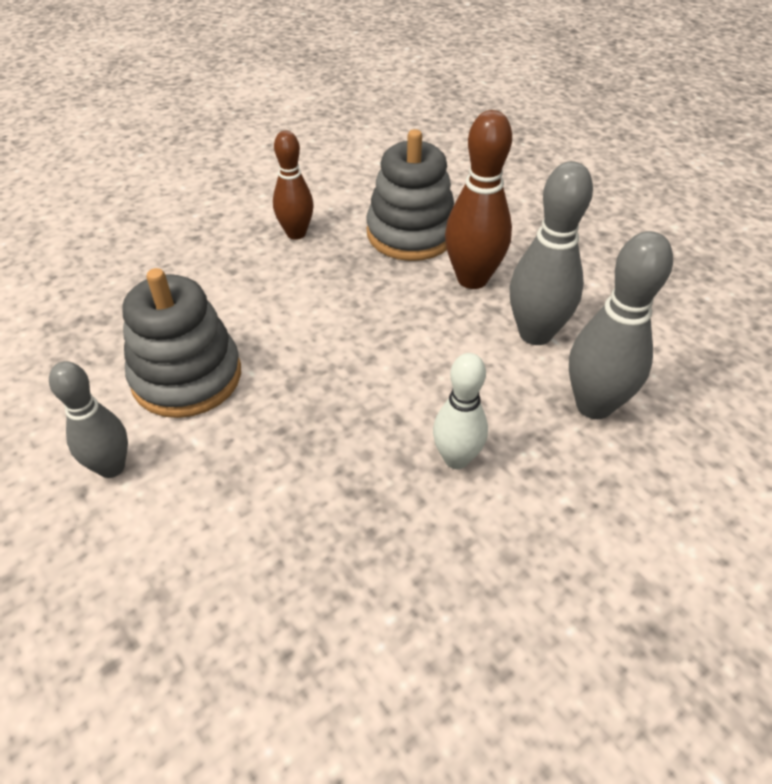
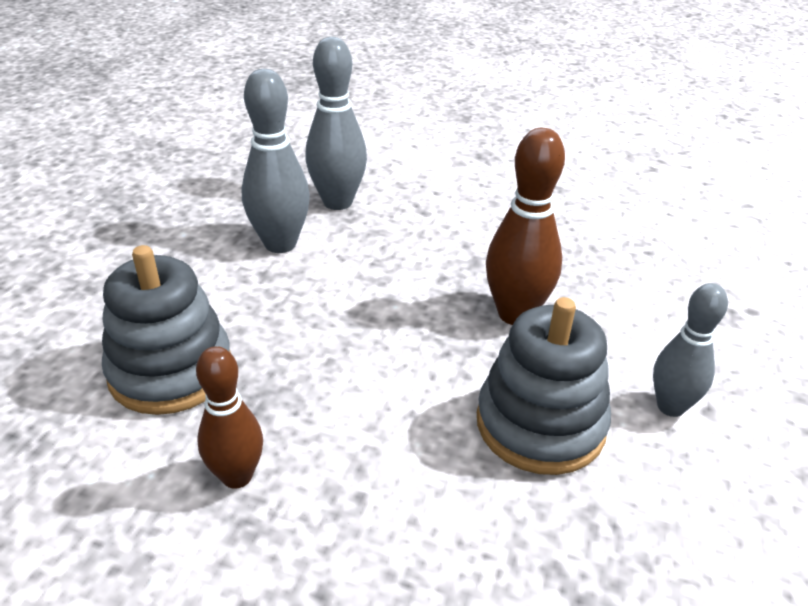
camera: 125 degrees left, 10 degrees down
(456, 458) = (448, 240): white bowling pin -> none
(472, 279) = (228, 299): brown bowling pin -> brown bowling pin (515, 314)

